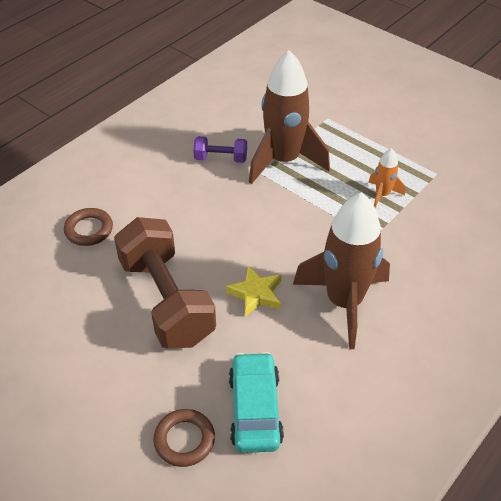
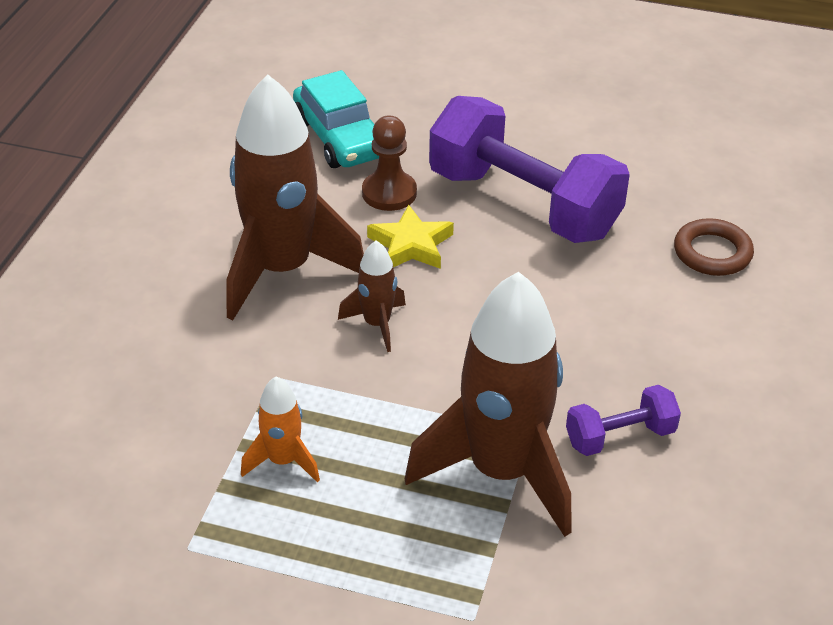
camera: 155 degrees right, 5 degrees down
(167, 300) = (523, 204): brown dumbbell -> purple dumbbell
(184, 440) = (399, 98): brown ring -> none
(247, 341) = (389, 193): none -> brown pawn
(304, 248) = (377, 324): none -> brown rocket

